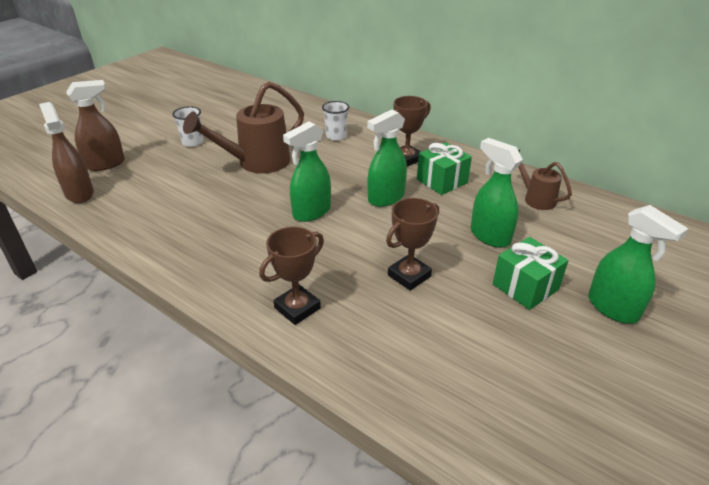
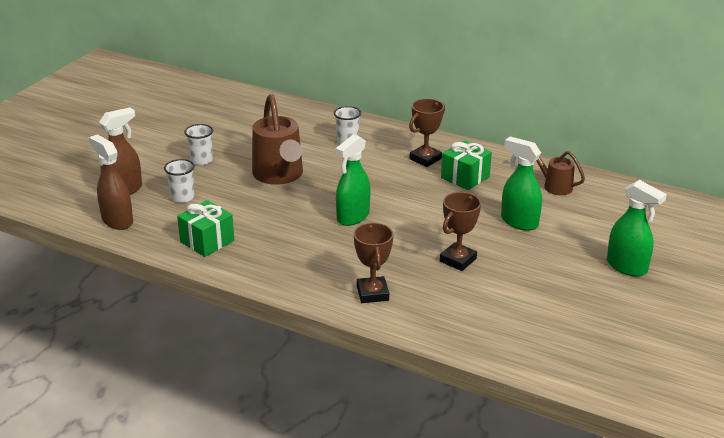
camera: 10 degrees left, 5 degrees down
(154, 176) = (182, 197): none -> white cup
(257, 163) = (279, 175): brown watering can -> brown watering can turned 60 degrees counterclockwise
(297, 308) = (372, 293): brown trophy -> brown trophy turned 45 degrees counterclockwise
(386, 198) = (417, 198): green spray bottle -> none
(525, 287) = (556, 258): green gift -> green gift (207, 241)

